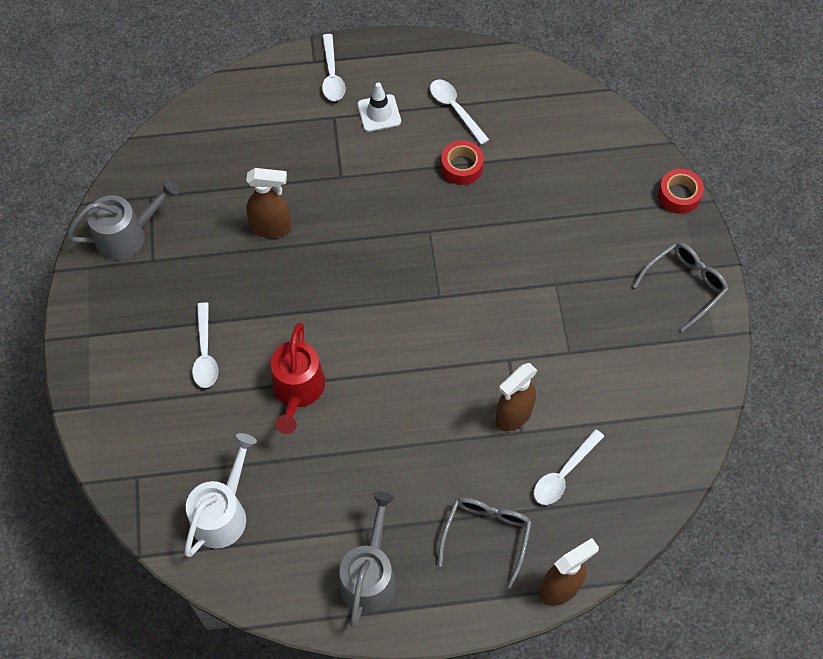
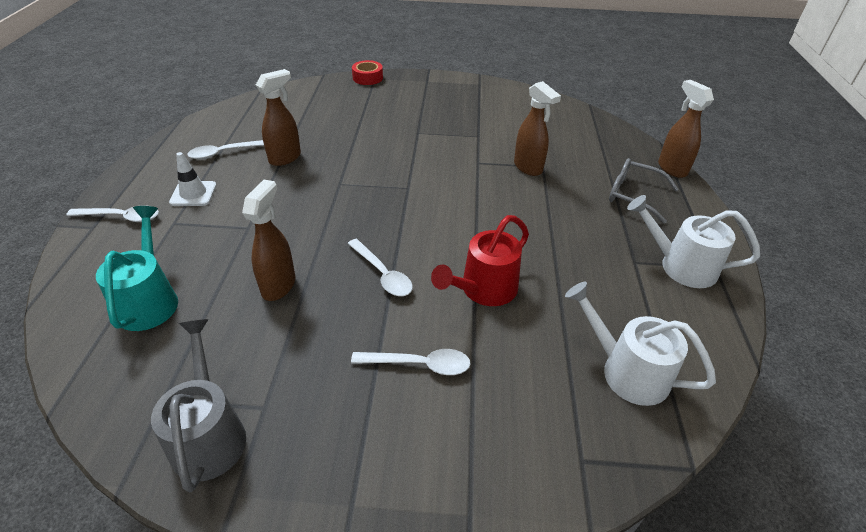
camera: 80 degrees left, 20 degrees down
(238, 144) = (149, 300): none -> turquoise watering can
(297, 391) = (484, 290): red watering can -> red watering can turned 120 degrees clockwise
(369, 575) = (680, 266): grey watering can -> white watering can
(462, 167) = (285, 158): red tape -> brown spray bottle
(564, 473) = (579, 153): white spoon -> white spoon (382, 274)
(684, 285) = (438, 87): grey glasses -> none

